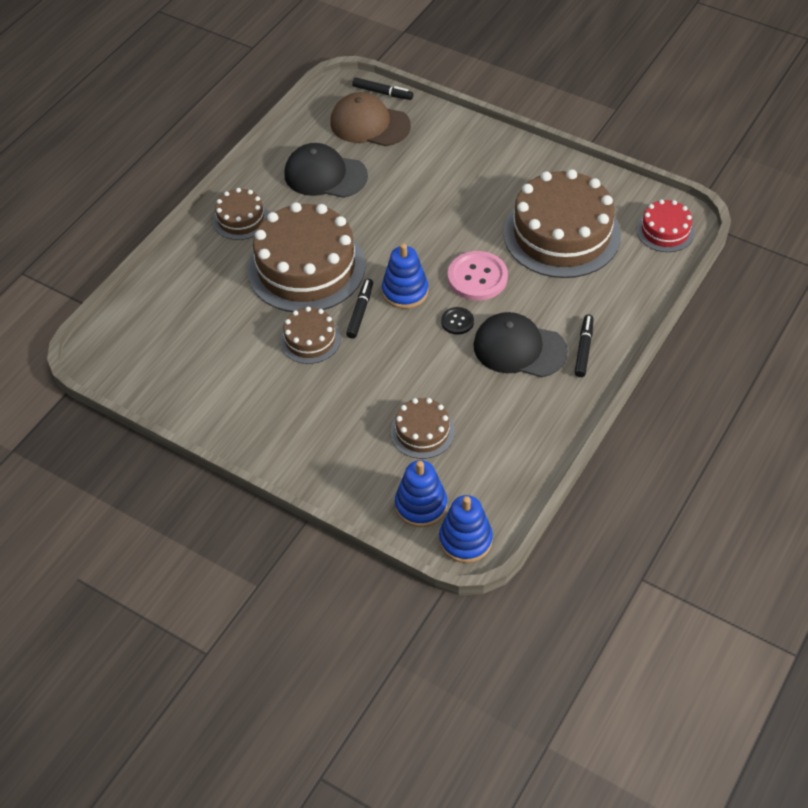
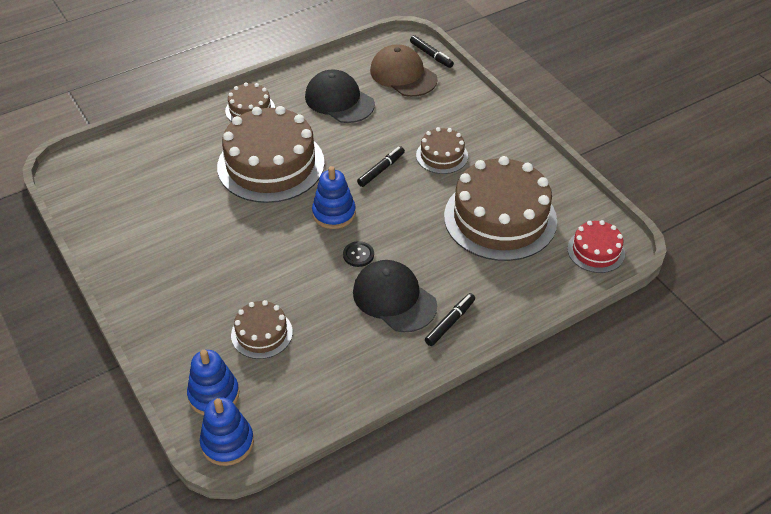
camera: 25 degrees right, 5 degrees down
(310, 339) = (230, 221): brown cake -> brown cake (442, 155)
(360, 312) = (286, 215): black marker -> black marker (381, 170)
(477, 277) = (401, 226): pink button -> none

